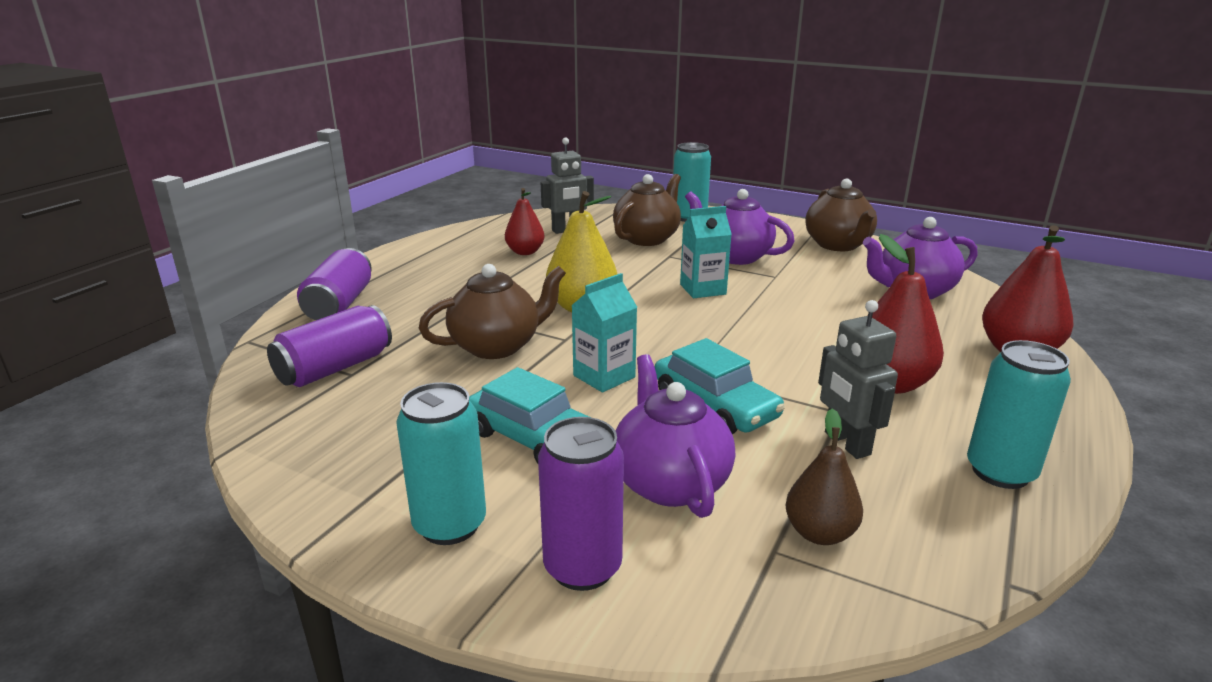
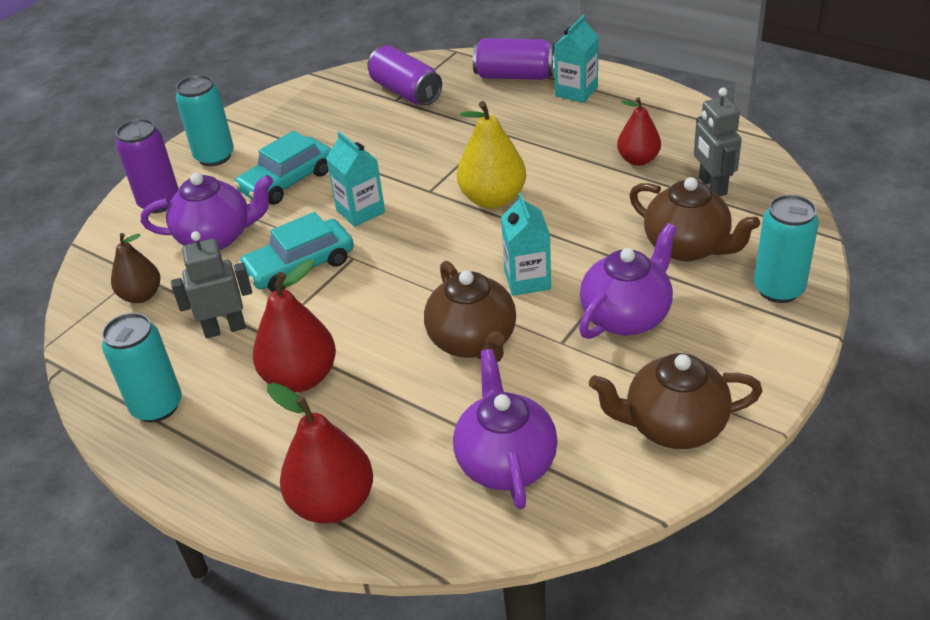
camera: 100 degrees right, 15 degrees up
(394, 275) = (576, 92): none -> turquoise carton
(497, 346) = (424, 157): brown teapot -> brown teapot (473, 341)

